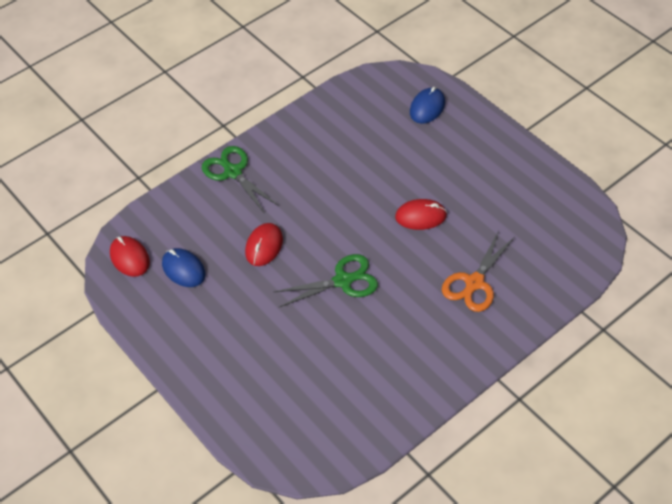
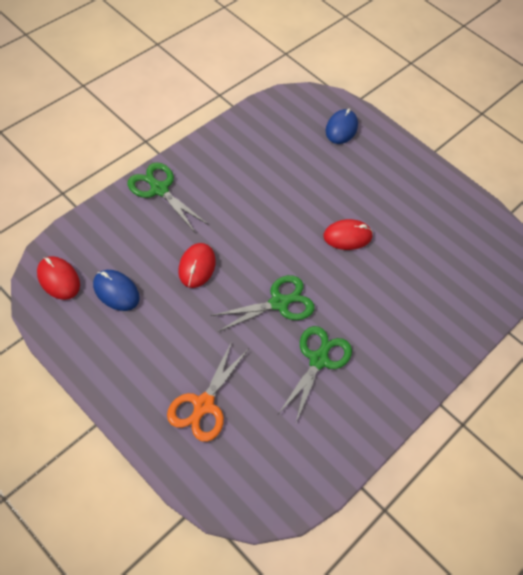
camera: 15 degrees left, 5 degrees up
(377, 335) = (318, 360): none -> green scissors
(474, 282) = (406, 304): orange scissors -> orange scissors (203, 404)

